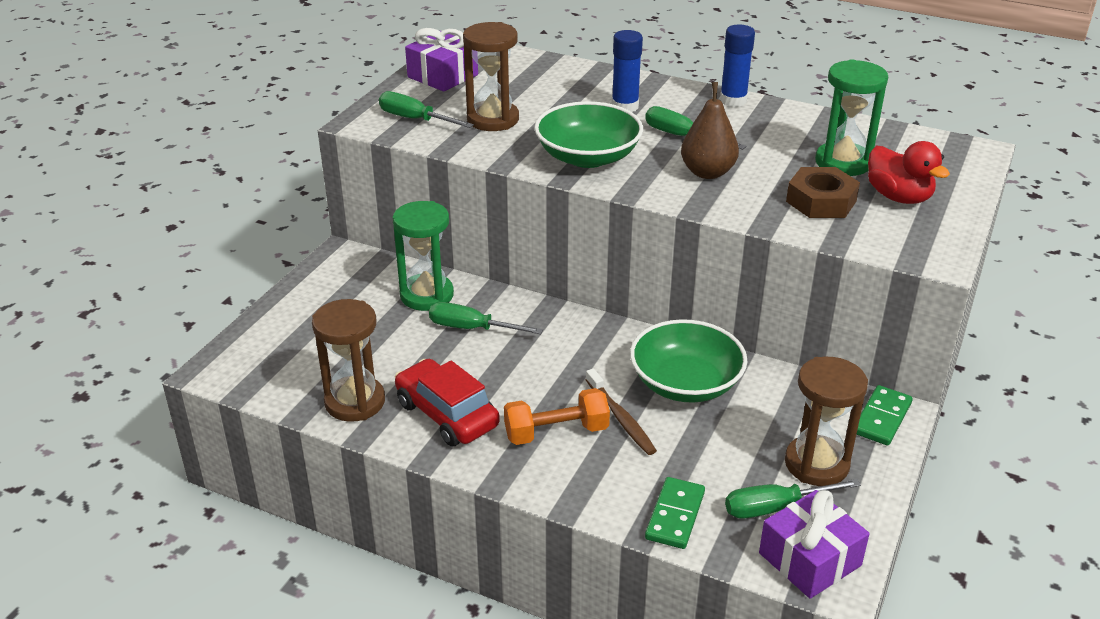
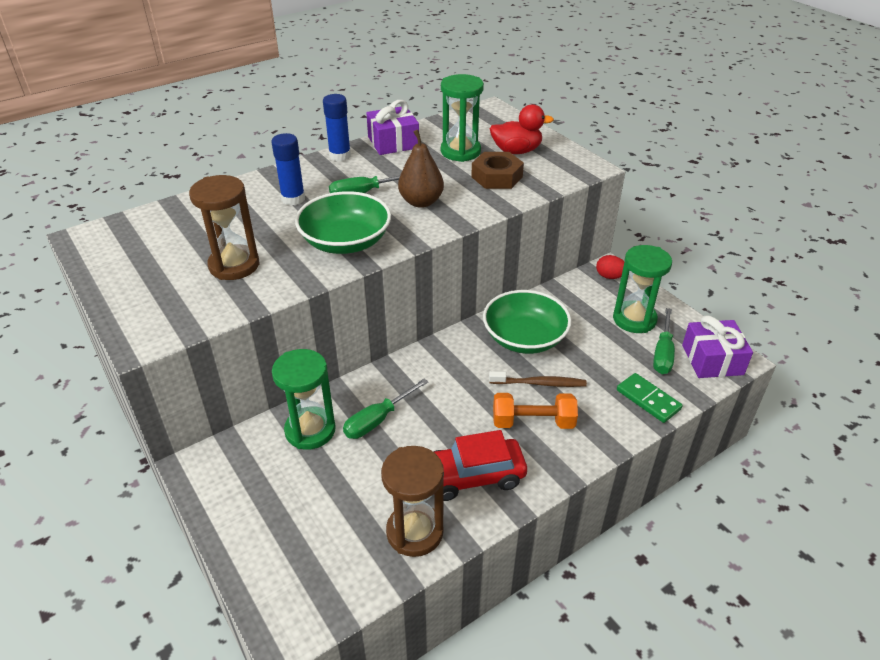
camera: 60 degrees left, 5 degrees up
(415, 119) = (180, 307): green screwdriver -> none
(443, 76) = (124, 265): purple gift -> purple gift (393, 142)
(556, 432) = (533, 422): orange dumbbell -> orange dumbbell turned 75 degrees clockwise
(816, 464) = (634, 319): brown hourglass -> green hourglass
(881, 418) = (609, 276): green domino -> red egg

